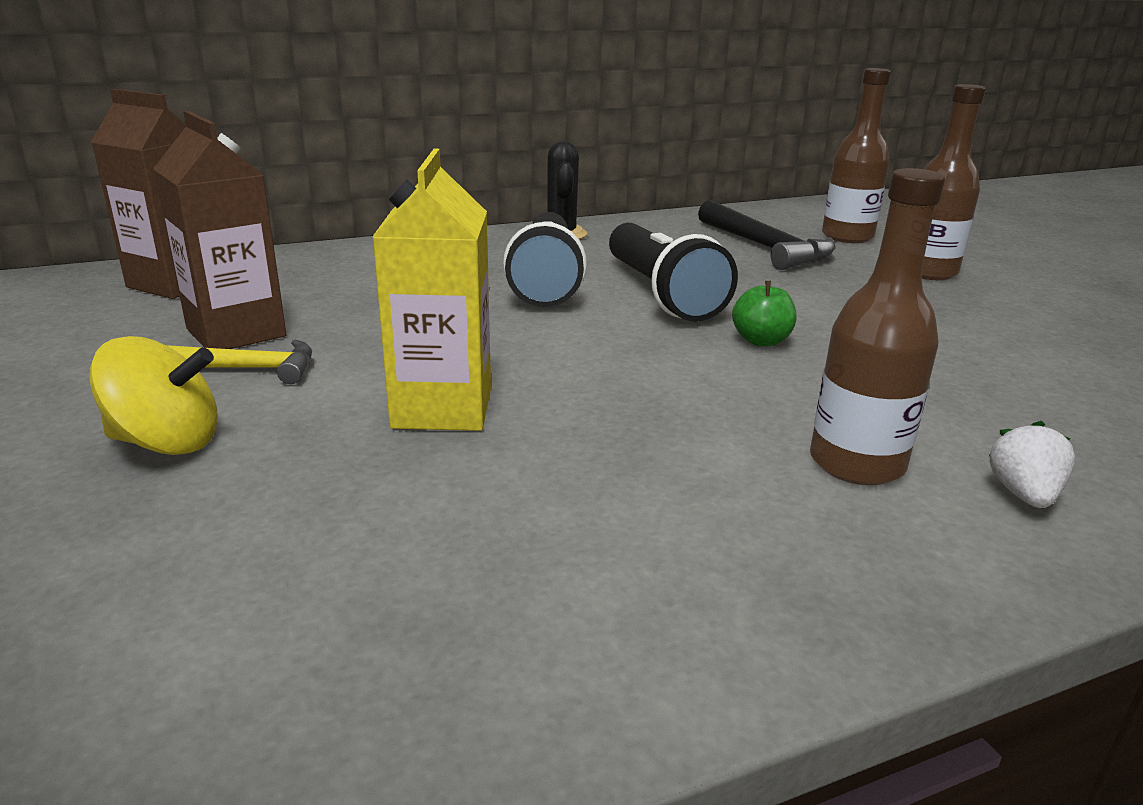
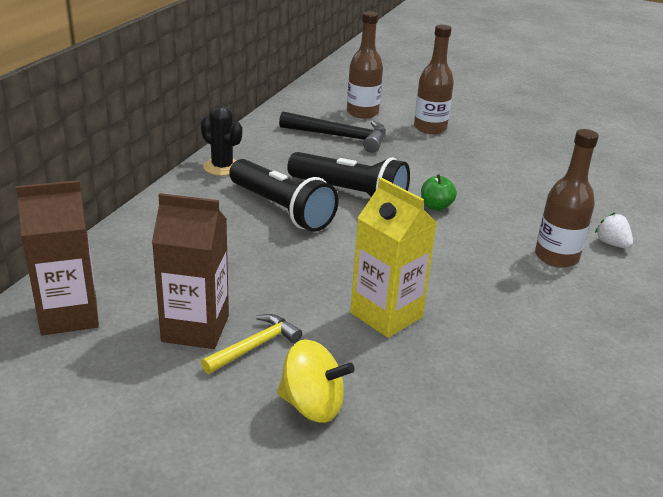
camera: 45 degrees left, 5 degrees up
(167, 442) = (312, 405): yellow spinning top -> yellow spinning top turned 60 degrees clockwise

